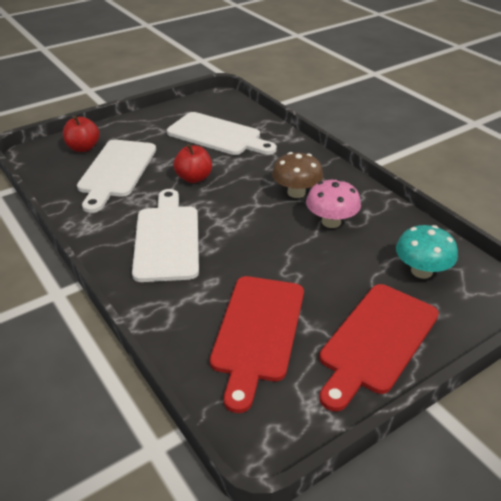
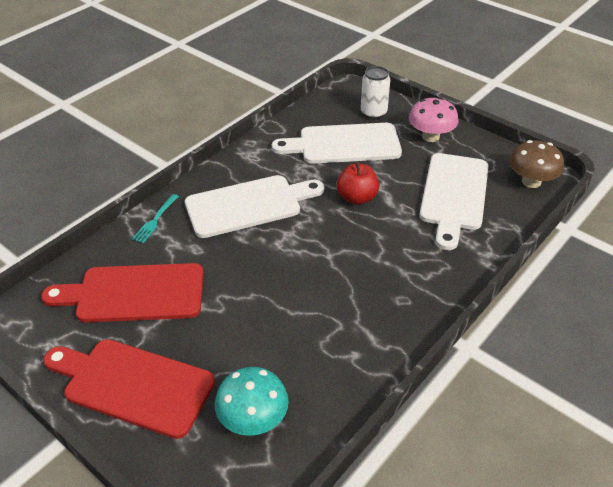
camera: 75 degrees right, 5 degrees up
(83, 148) = (373, 113): red apple -> white can
(151, 306) = (155, 220): none -> turquoise fork
(296, 192) = (366, 283): brown mushroom -> brown mushroom (531, 181)
(331, 222) = (320, 323): pink mushroom -> pink mushroom (430, 136)

